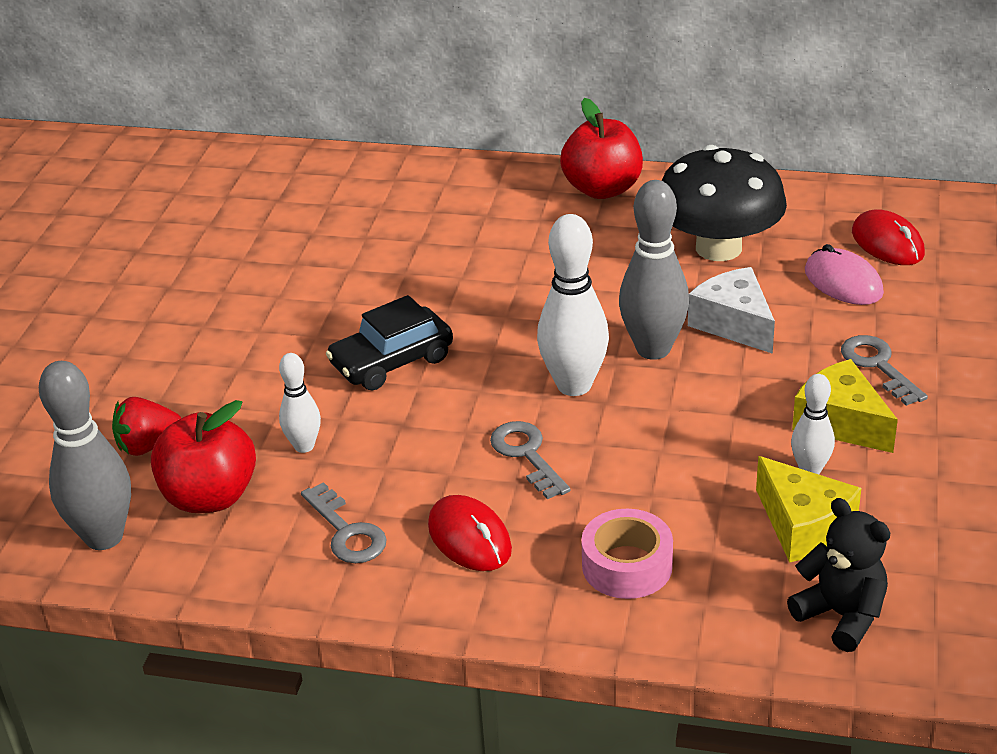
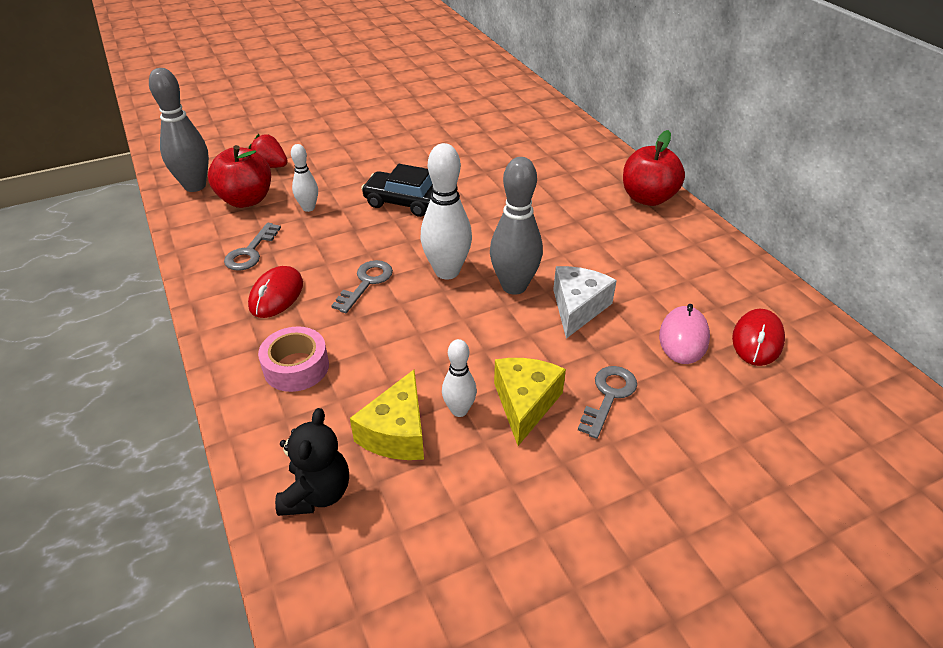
camera: 50 degrees right, 5 degrees up
(718, 248) = (649, 267): black mushroom -> none

